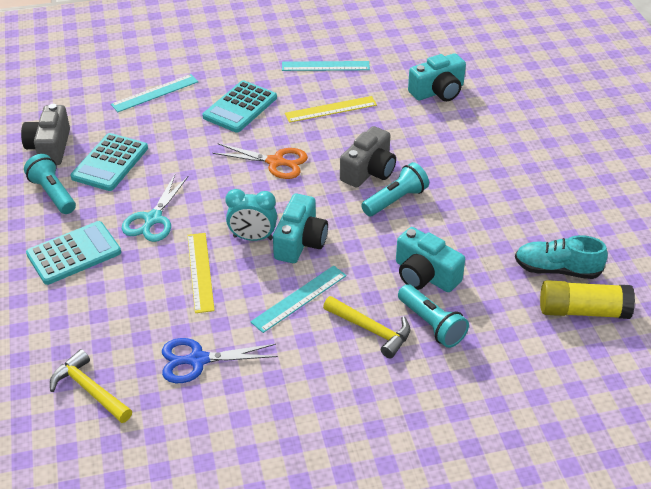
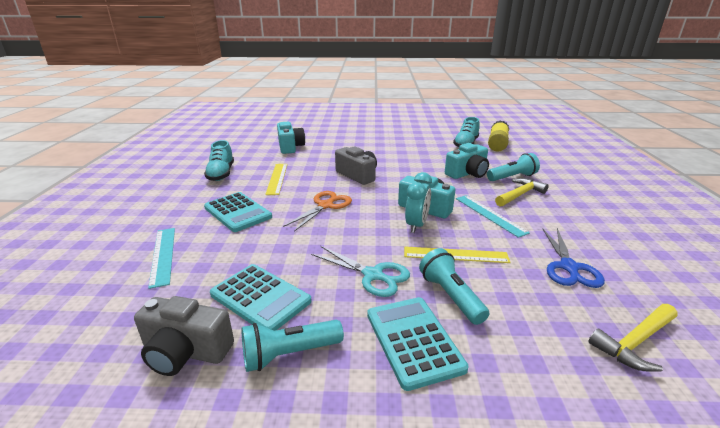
camera: 75 degrees left, 15 degrees down
(325, 66) = (221, 174): turquoise ruler -> turquoise shoe
(395, 200) = (393, 172): turquoise flashlight -> turquoise flashlight (450, 296)

